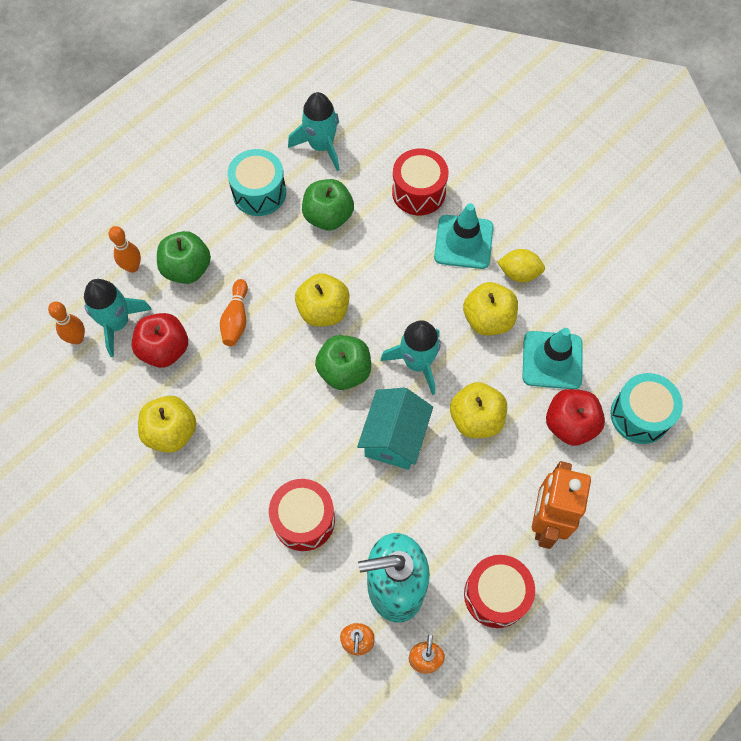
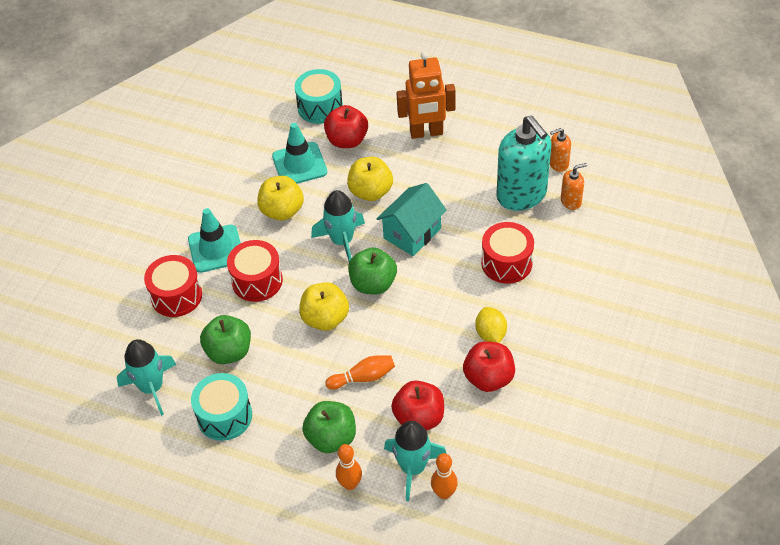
camera: 110 degrees left, 15 degrees down
(171, 432) = (488, 378): yellow apple -> red apple
(394, 438) = (412, 233): turquoise house -> turquoise house turned 45 degrees counterclockwise
(496, 595) = (493, 142): red drum -> red drum (257, 281)
(519, 273) = (230, 205): yellow lemon -> yellow lemon (490, 334)

